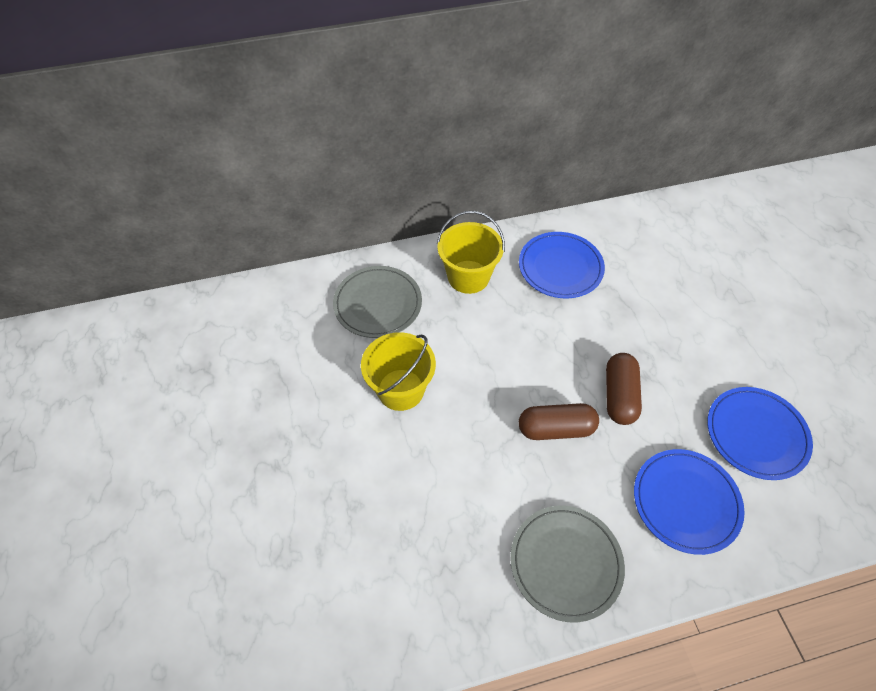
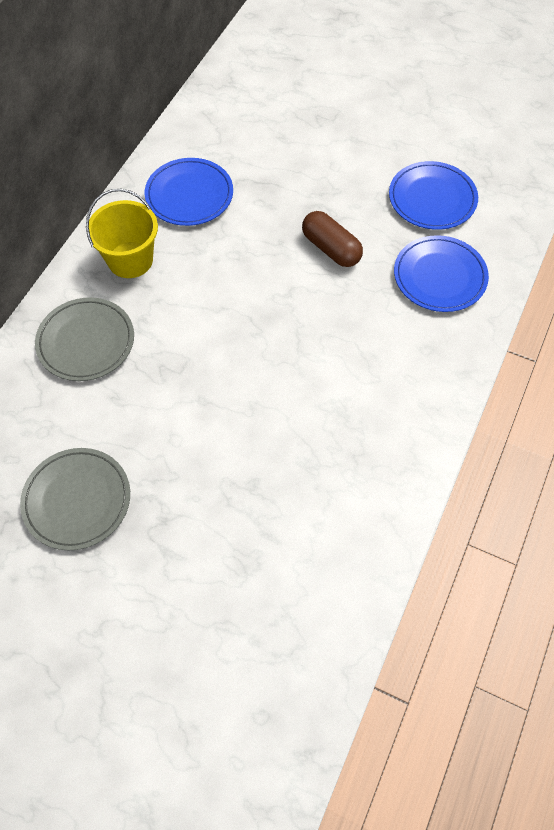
camera: 50 degrees left, 5 degrees up
(400, 389) = (184, 383): yellow bucket -> none
(556, 429) = (318, 307): brown capsule -> none
(565, 563) = (418, 379): grey plate -> grey plate (77, 500)

